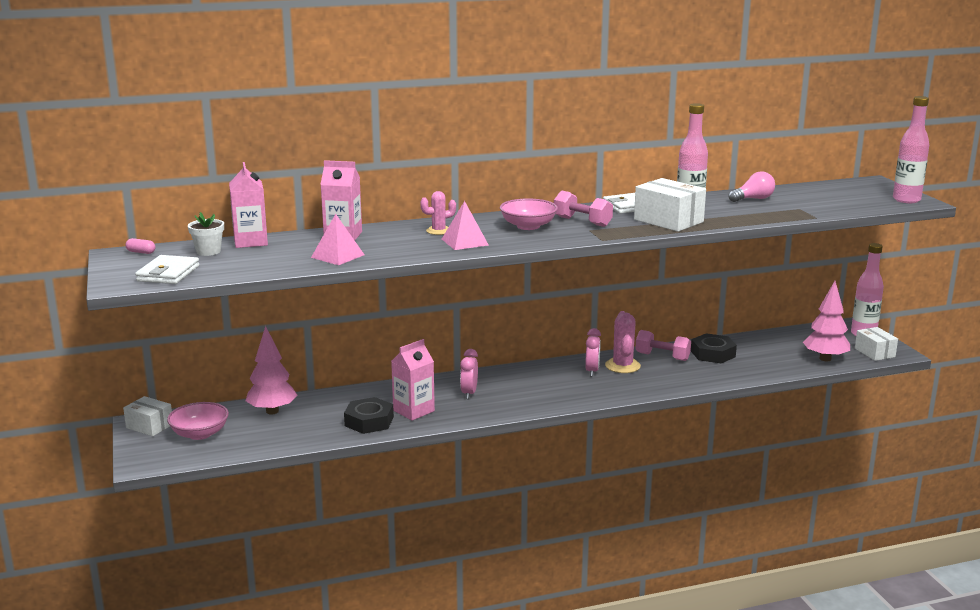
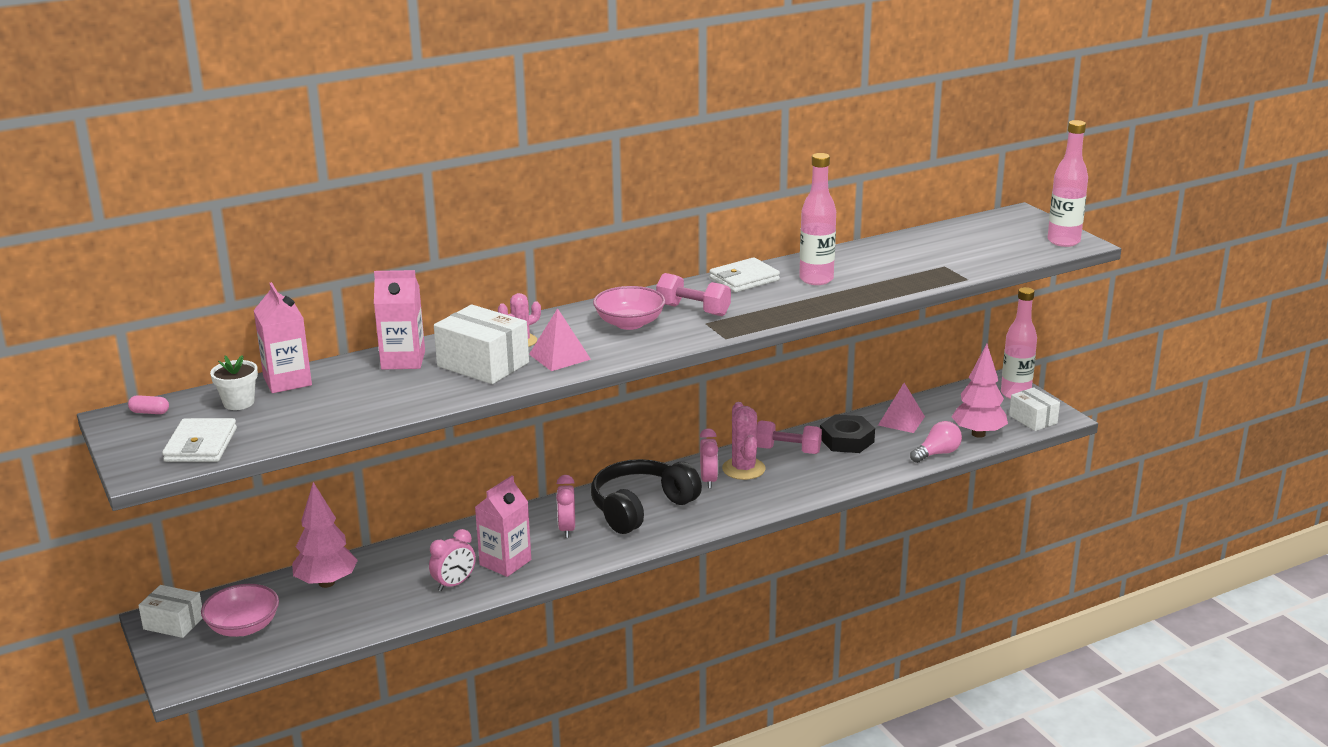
camera: 10 degrees left, 5 degrees up
(338, 256) = (408, 395): pink pyramid -> pink pyramid (901, 421)
(369, 421) = (454, 584): black nut -> pink clock
(532, 384) = (641, 508): none -> black headphones
(668, 221) = (796, 299): white box -> white box (483, 364)
(753, 199) = (887, 254): pink light bulb -> pink light bulb (937, 453)

